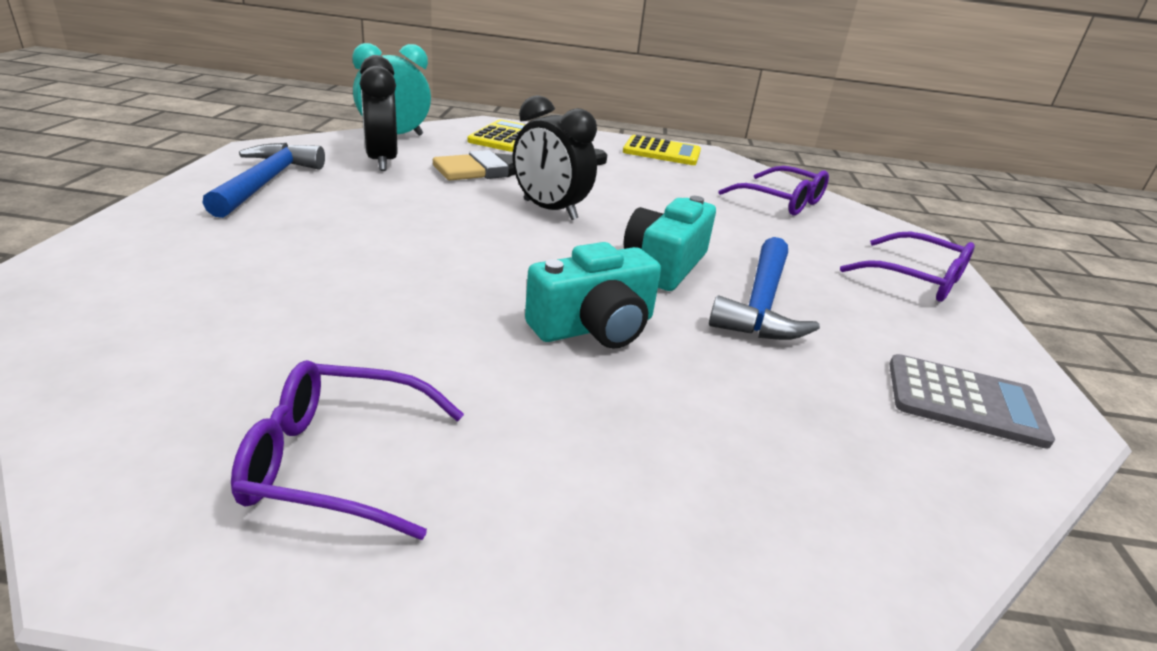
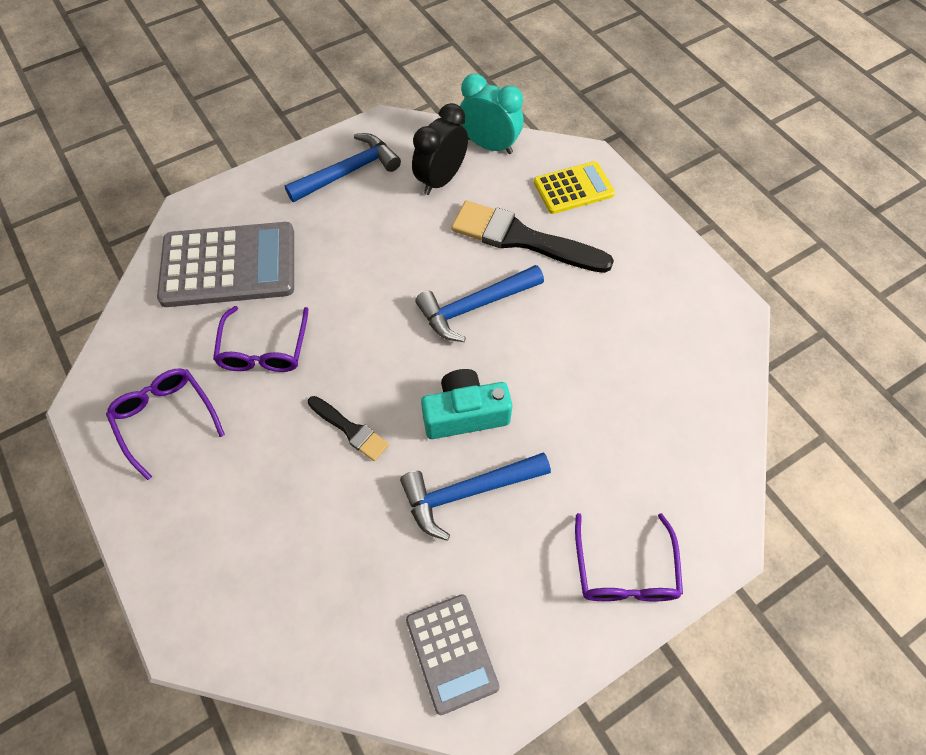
camera: 55 degrees right, 30 degrees up
(205, 288) = (229, 266): none -> grey calculator
(549, 210) = (475, 306): black clock -> blue hammer
(594, 327) = (350, 430): turquoise camera -> black brush
(662, 152) = (686, 284): yellow calculator -> none
(781, 201) = (681, 417): purple glasses -> purple glasses (264, 349)

